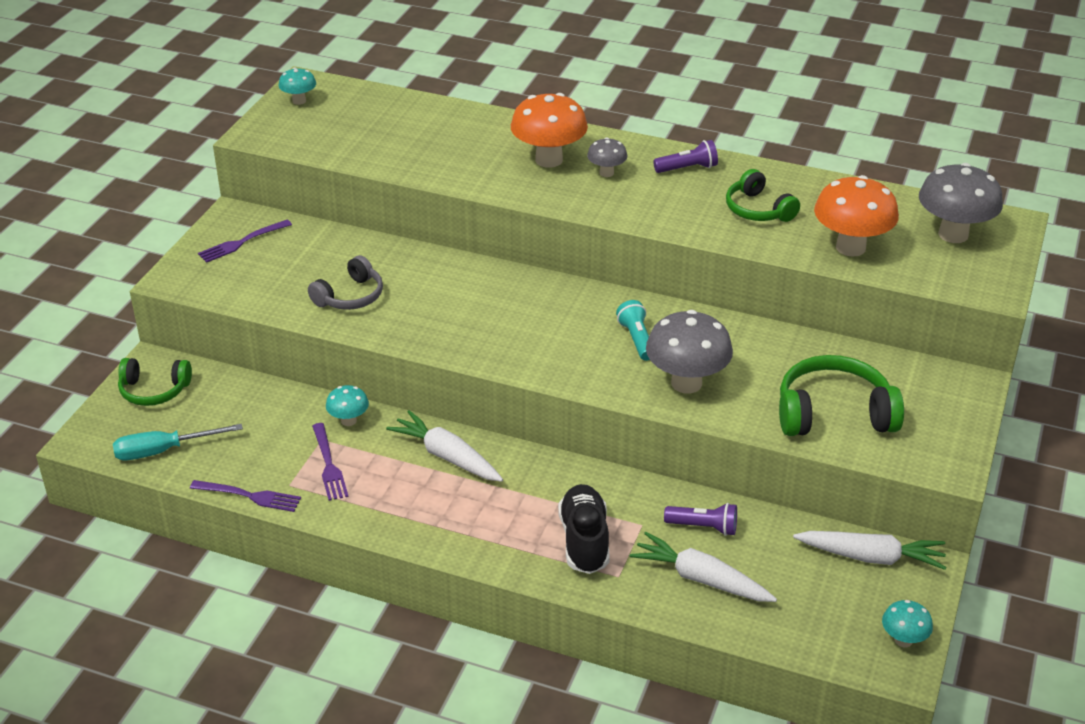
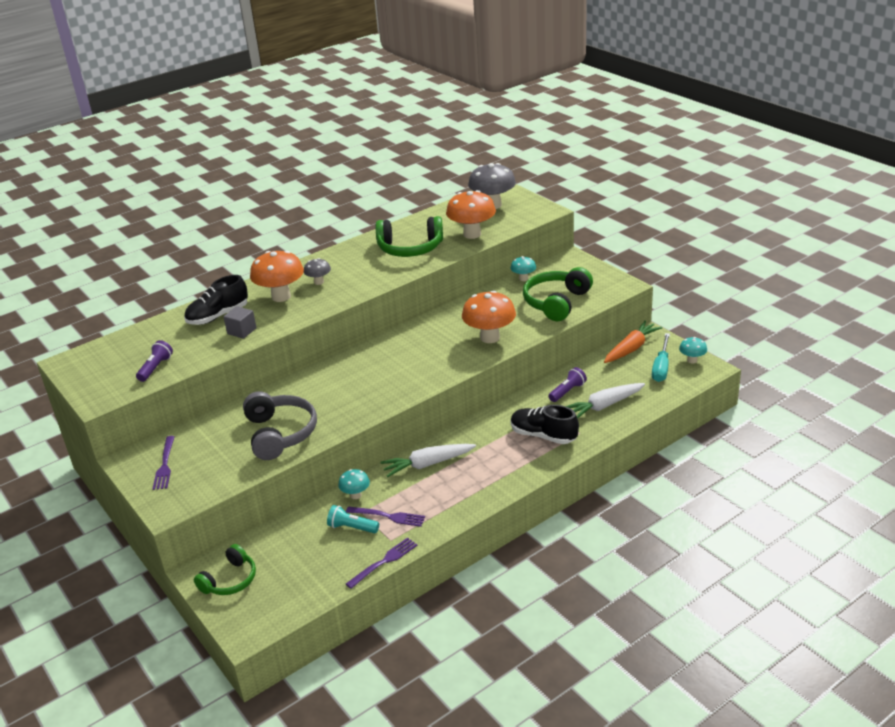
camera: 55 degrees left, 5 degrees down
(163, 451) = (299, 592): turquoise screwdriver -> turquoise screwdriver (661, 367)
(299, 101) = (84, 370): turquoise mushroom -> turquoise mushroom (523, 278)
(350, 296) = (280, 434): grey headphones -> grey headphones, size x1.56
(453, 165) = (242, 331): none -> grey cube
(469, 135) = (218, 316): none -> black shoe
(637, 339) = (437, 341): turquoise flashlight -> turquoise flashlight (352, 527)
(686, 383) = (490, 337): grey mushroom -> orange mushroom
(687, 168) = (347, 256): purple flashlight -> purple flashlight (156, 368)
(758, 210) = (410, 248): green headphones -> green headphones, size x1.56
(871, 557) = (631, 348): white carrot -> orange carrot

